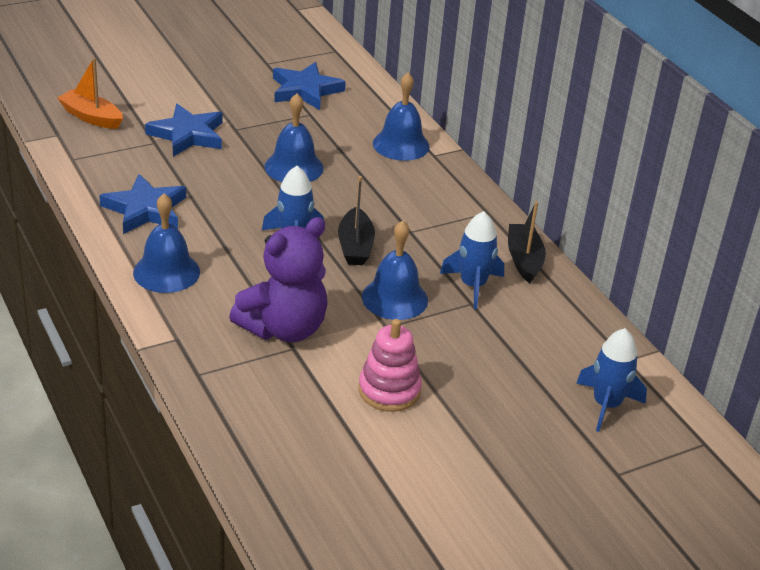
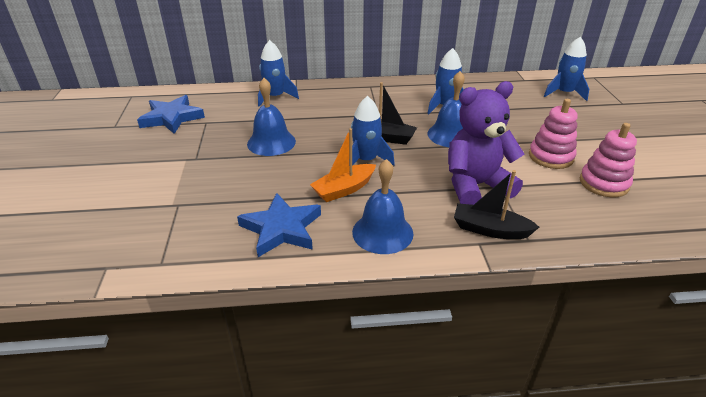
camera: 65 degrees left, 0 degrees up
(91, 117) = (97, 237): orange boat -> orange boat (344, 189)
(188, 135) = (182, 184): blue star -> none
(284, 328) = (475, 186): purple teddy bear -> purple teddy bear turned 90 degrees counterclockwise
(347, 439) = (603, 183): none -> pink stacking toy
(401, 144) = (275, 97): blue bell -> blue rocket
(524, 260) = (424, 86): black boat -> black boat (490, 229)

